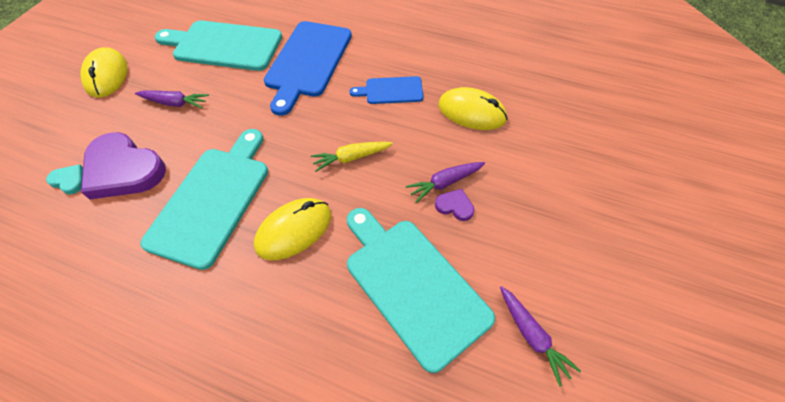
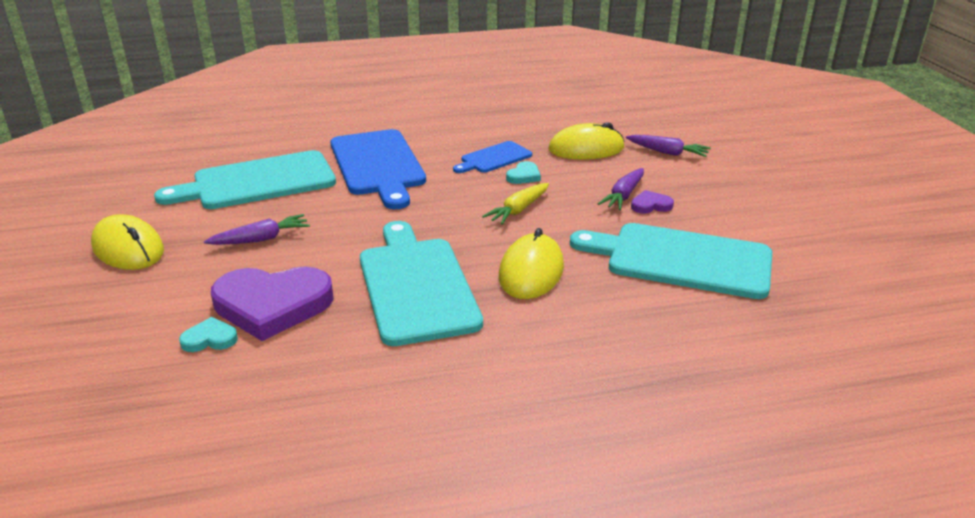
camera: 35 degrees left, 25 degrees down
(393, 121) = (524, 176): none -> turquoise heart
(532, 336) = (804, 248): purple carrot -> purple carrot (667, 152)

